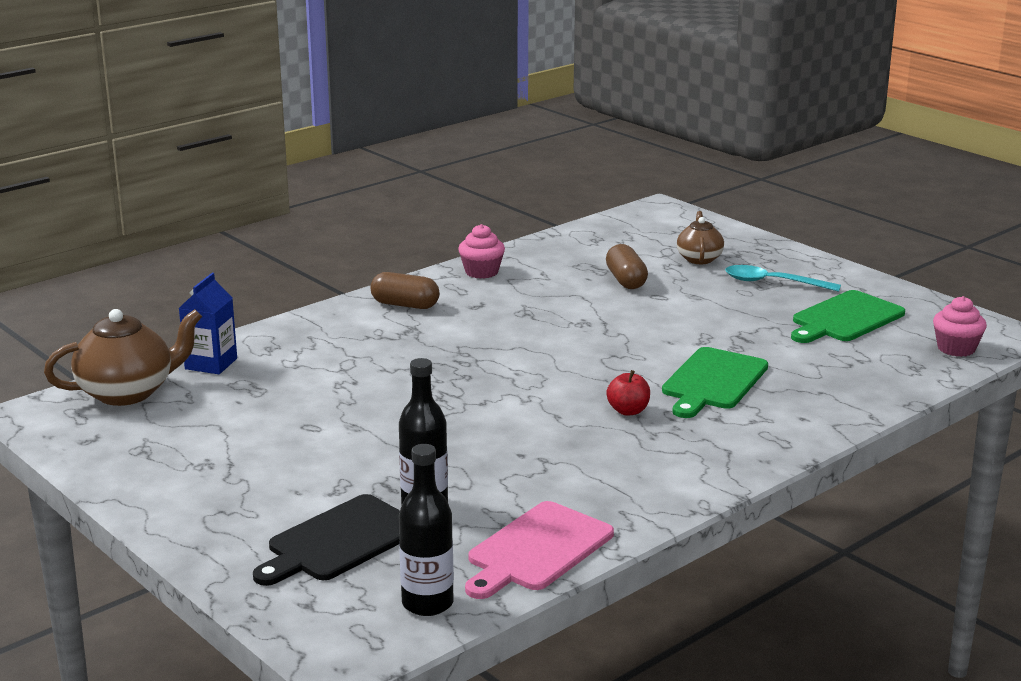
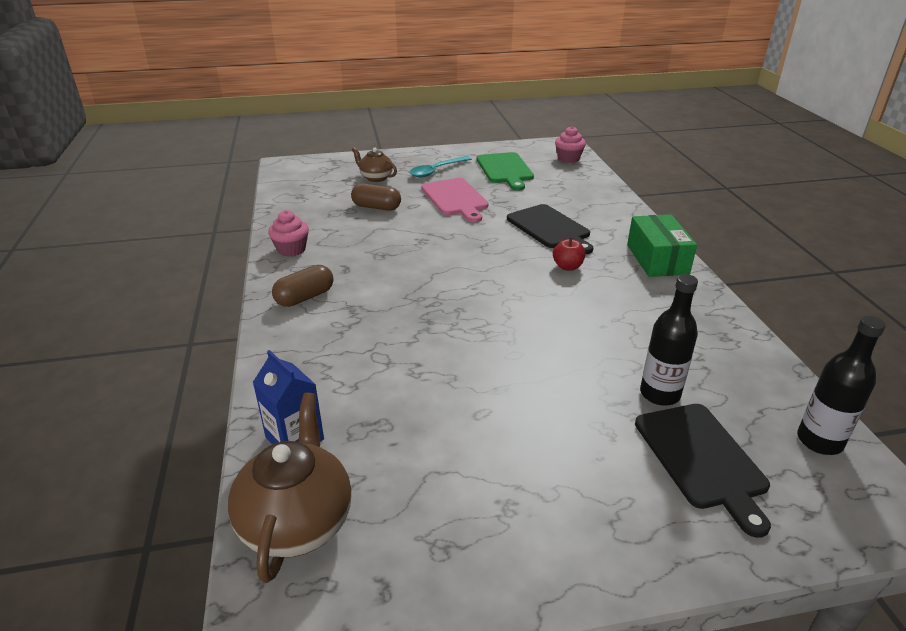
camera: 60 degrees left, 10 degrees up
(537, 550) = (750, 364): pink cutting board -> pink cutting board (455, 198)
(713, 381) = (550, 228): green cutting board -> black cutting board
(722, 460) = (657, 259): none -> green box

